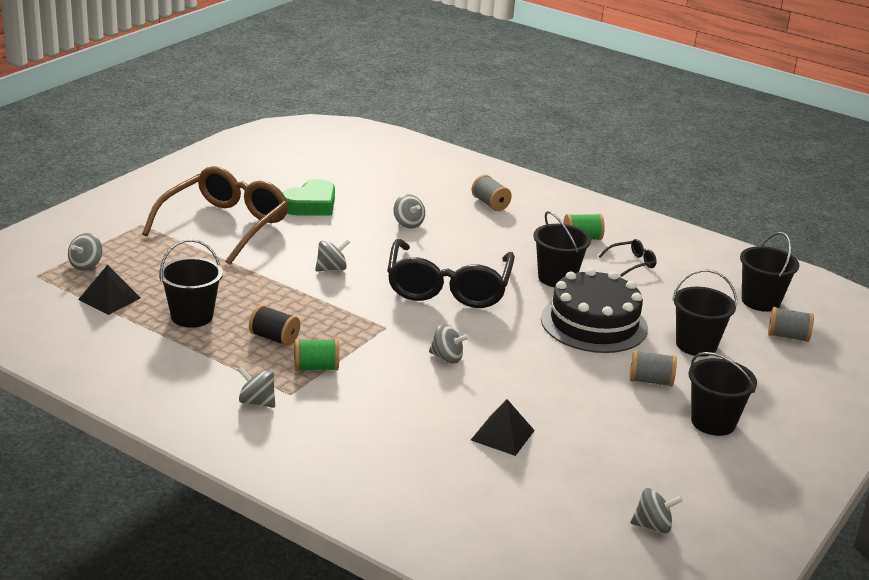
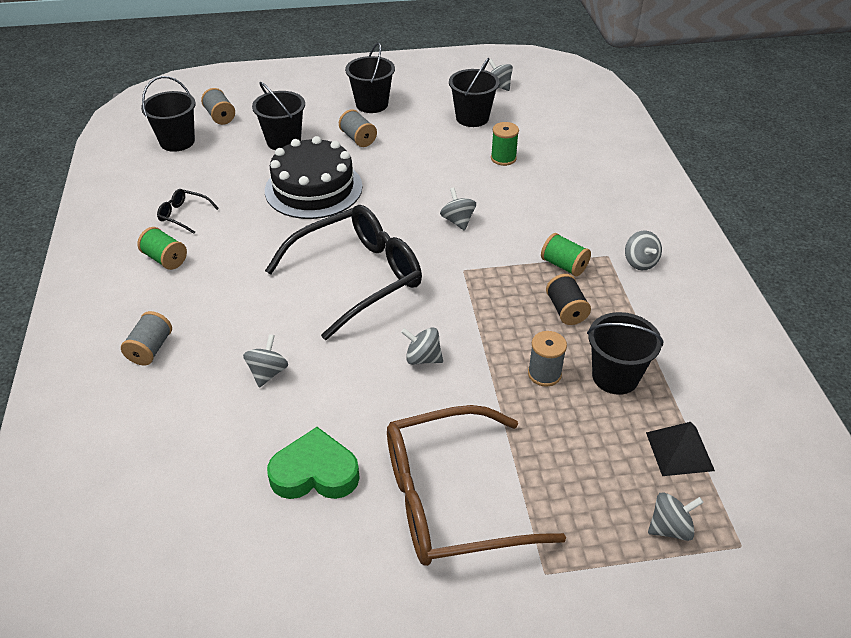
camera: 130 degrees left, 15 degrees up
(242, 296) = (544, 374): none -> grey spool
(502, 435) = (503, 158): black pyramid -> green spool
(557, 278) = (263, 236): black bucket -> black bucket (472, 118)

